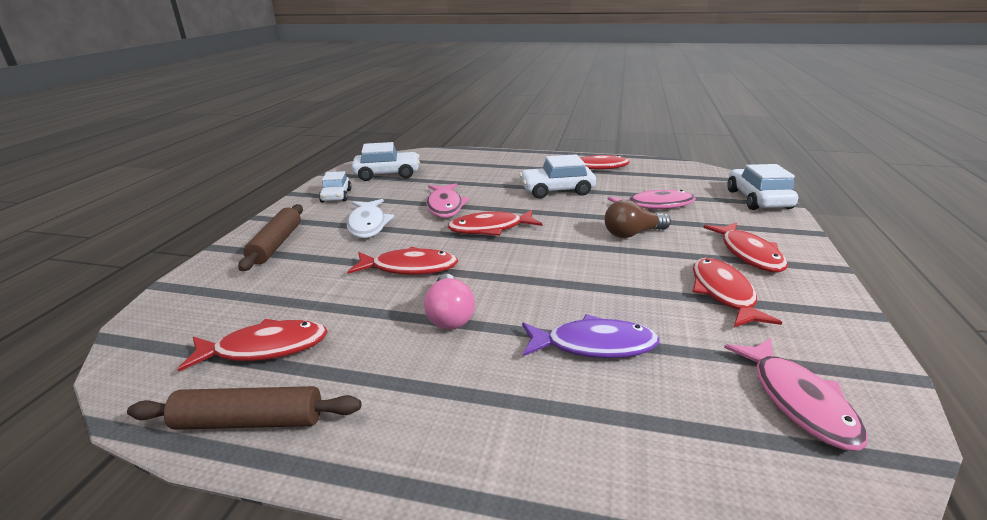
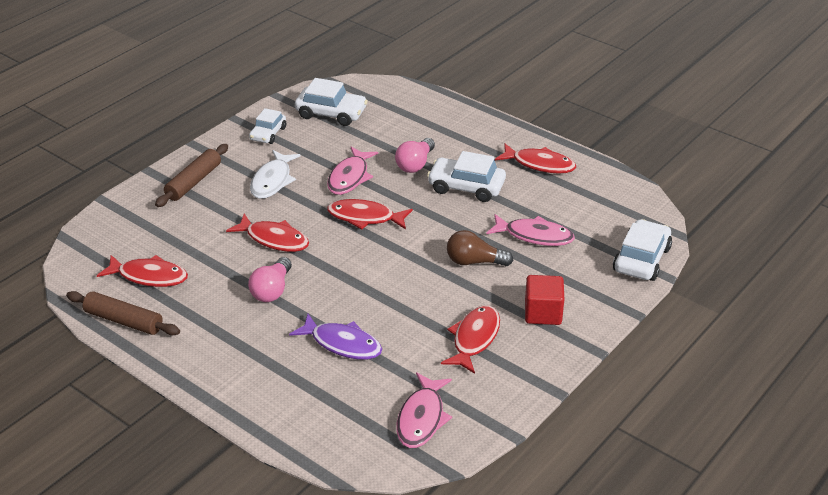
camera: 25 degrees right, 10 degrees up
(496, 187) = (415, 164): none -> pink light bulb
(748, 254) = (543, 313): red fish -> red cube

